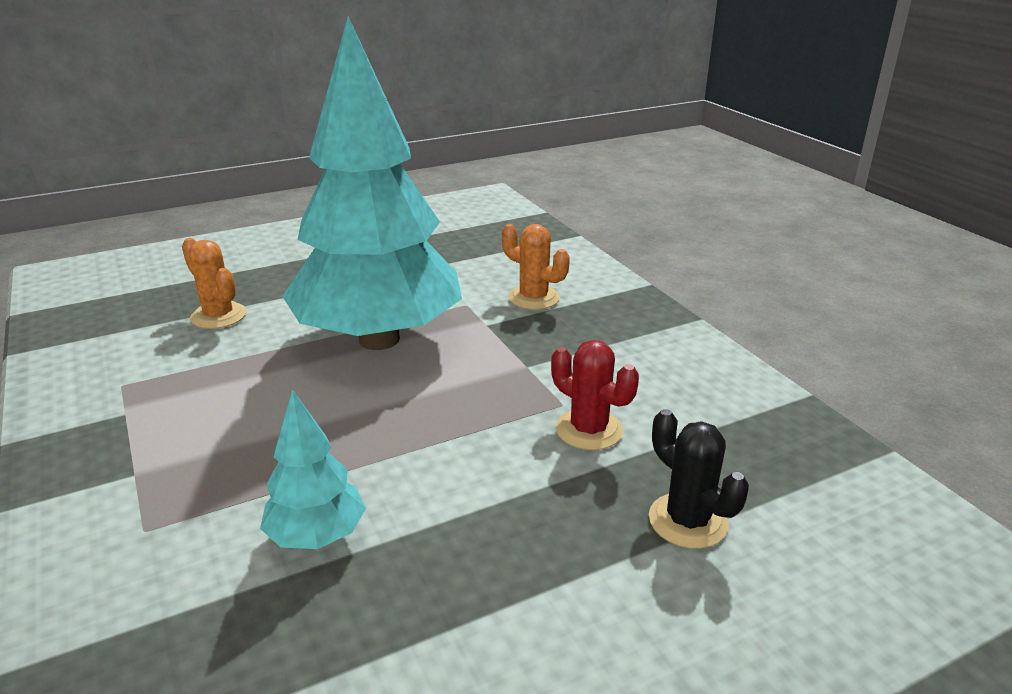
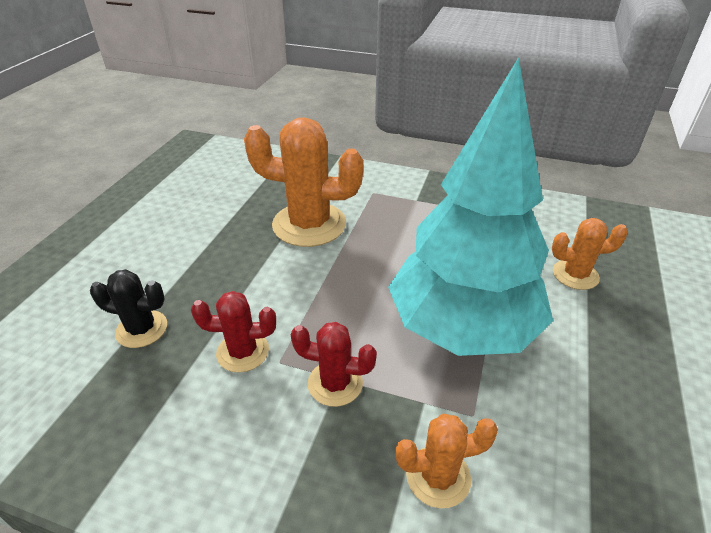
camera: 135 degrees right, 10 degrees up
(317, 536) = (309, 224): turquoise tree -> orange cactus
(534, 365) = (335, 383): none -> red cactus

